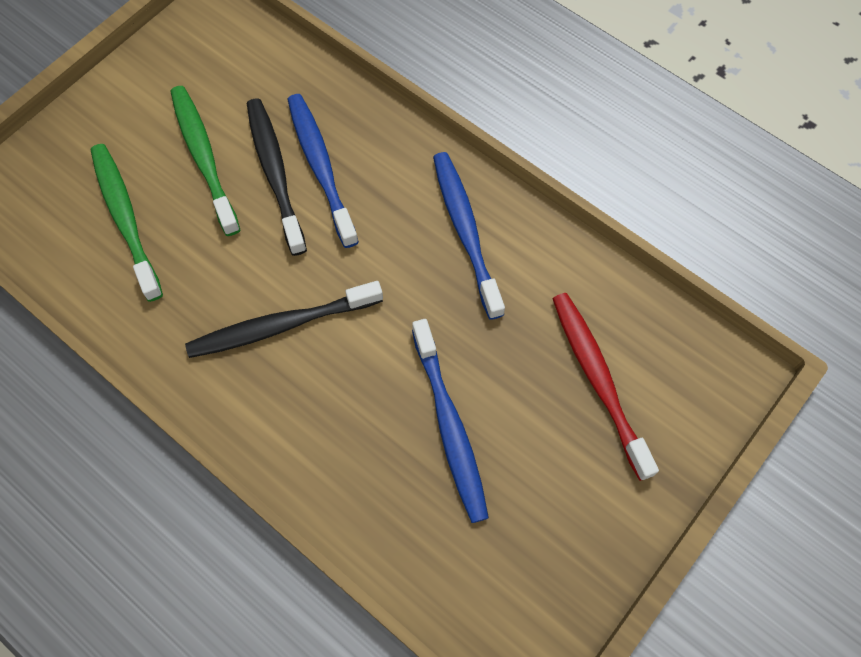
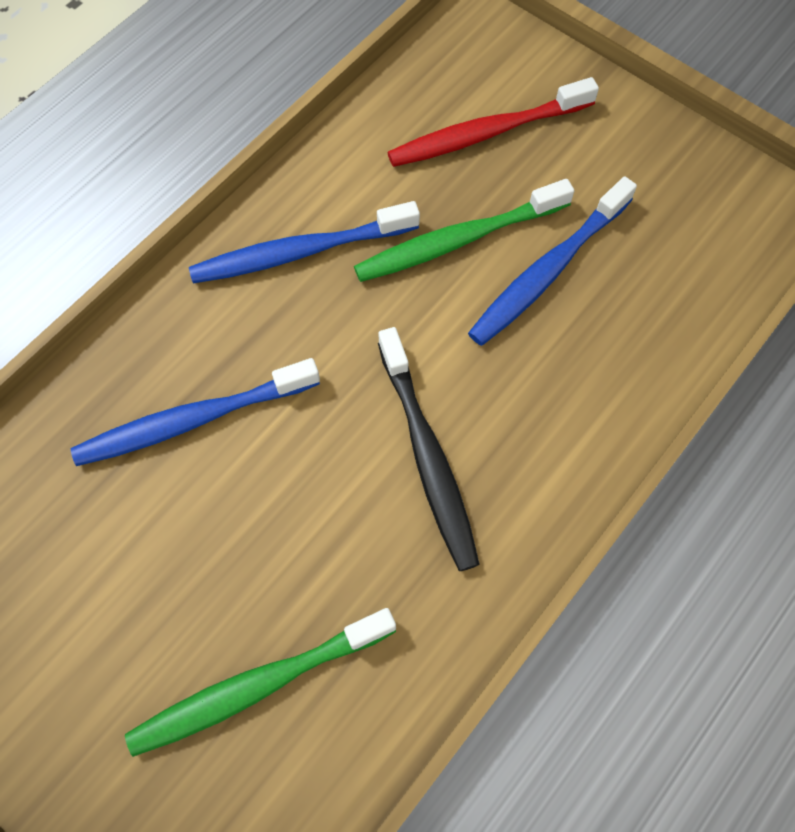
camera: 90 degrees left, 0 degrees up
(204, 157) = (161, 580): green toothbrush -> green toothbrush (458, 240)
(275, 173) = (197, 478): black toothbrush -> none
(449, 426) = (548, 271): blue toothbrush -> blue toothbrush turned 150 degrees clockwise

